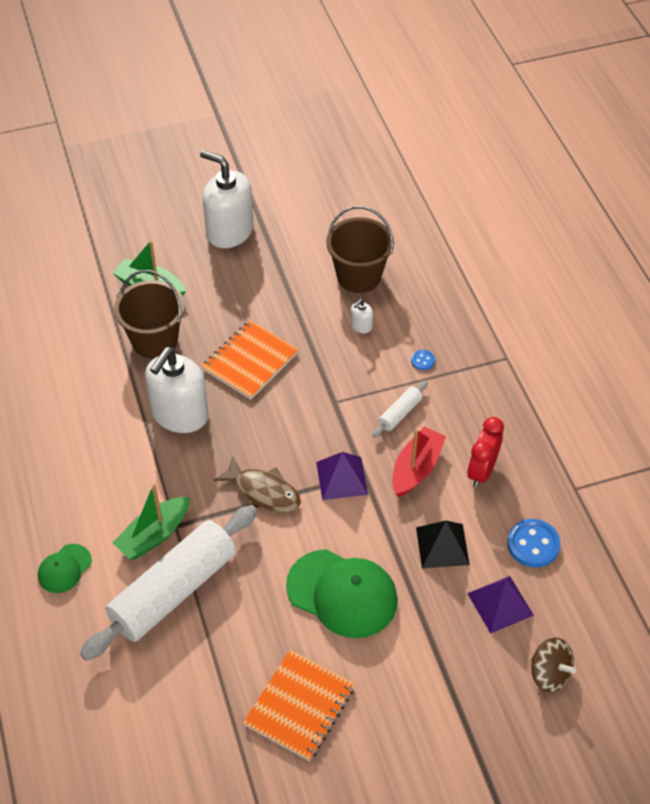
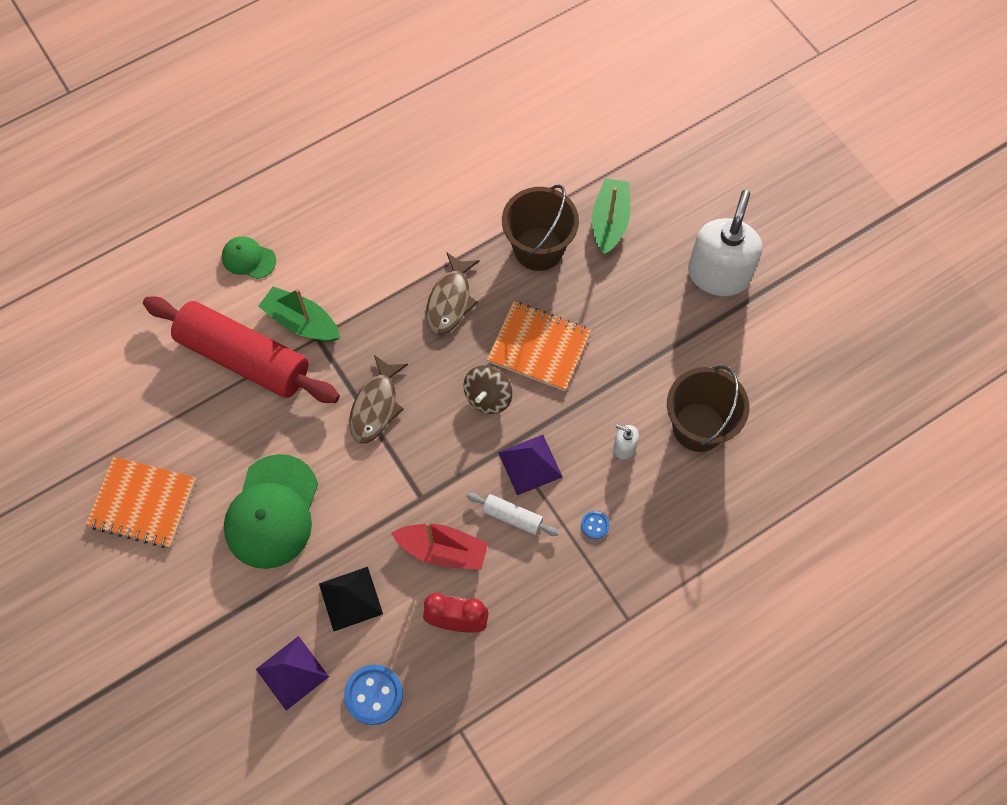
camera: 75 degrees right, 15 degrees up
(173, 591) = (244, 358): white rolling pin -> red rolling pin
(179, 414) = (450, 301): white soap dispenser -> brown fish
(342, 478) = (411, 477): purple pyramid -> purple pyramid (530, 464)
(549, 674) = (219, 739): brown spinning top -> brown spinning top (488, 397)

